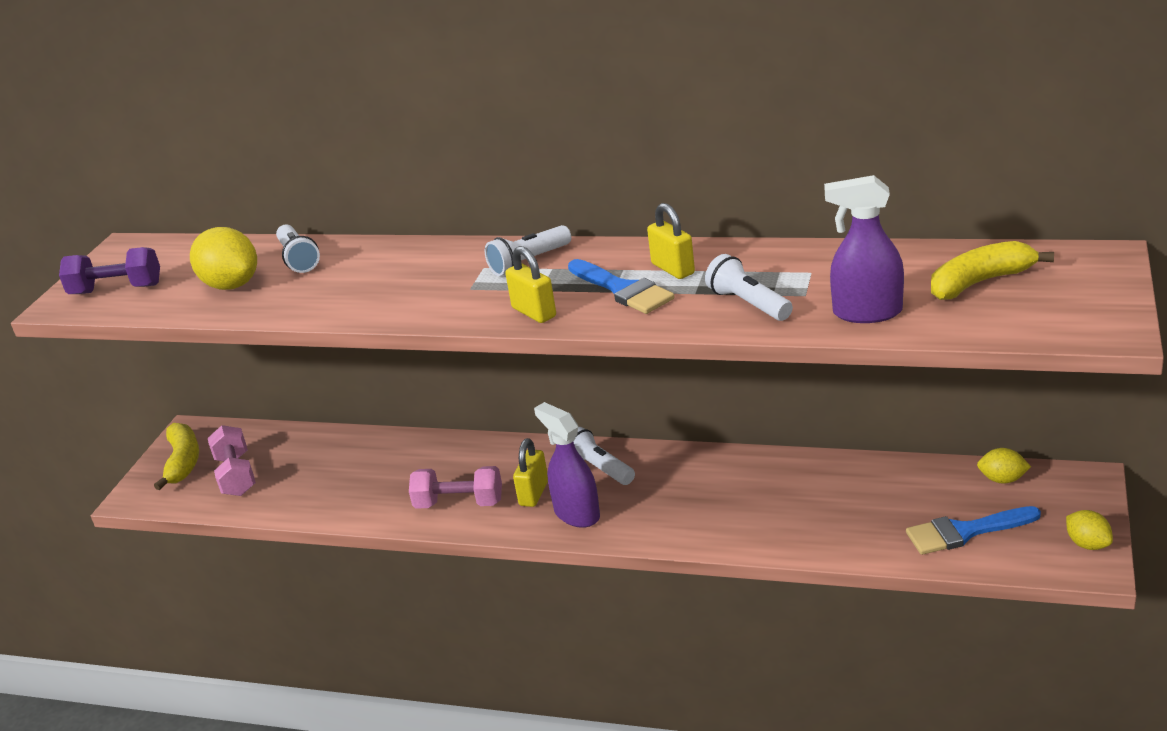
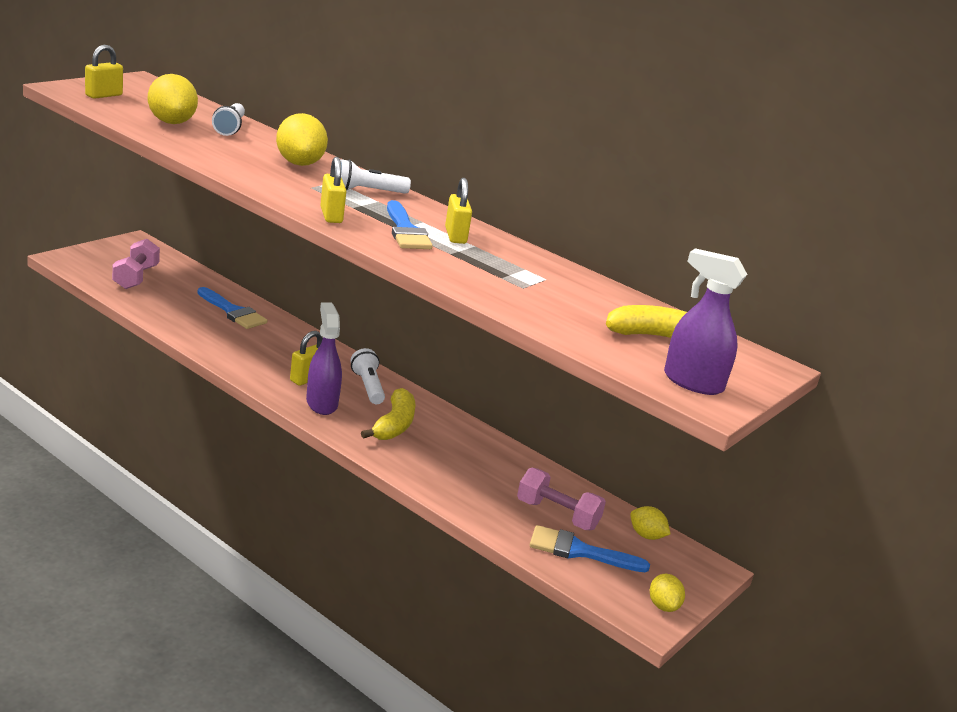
camera: 15 degrees right, 5 degrees down
(116, 289) = (104, 95): purple dumbbell -> yellow padlock
(183, 462) = (113, 255): yellow banana -> yellow banana (394, 425)
(379, 459) = (233, 312): none -> blue brush
(422, 265) = (299, 163): none -> yellow lemon
(459, 503) = (253, 360): pink dumbbell -> pink dumbbell (557, 515)
(748, 303) = (477, 274): white flashlight -> none
(867, 313) = (550, 315): purple spray bottle -> purple spray bottle (692, 382)

